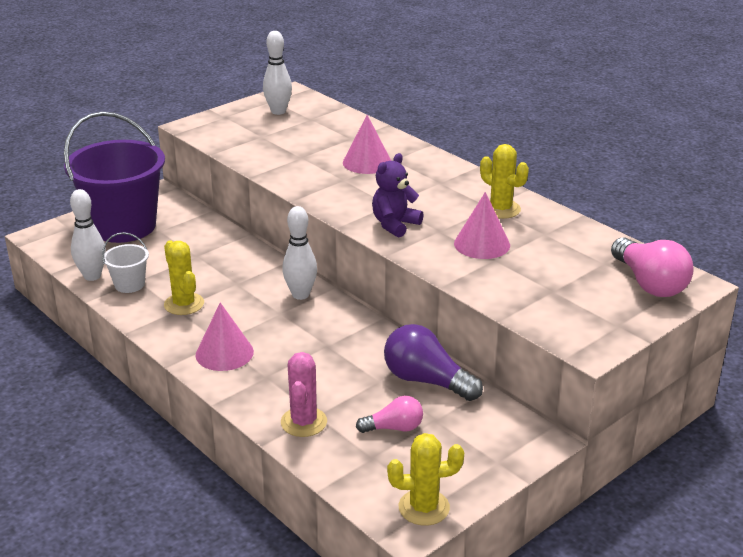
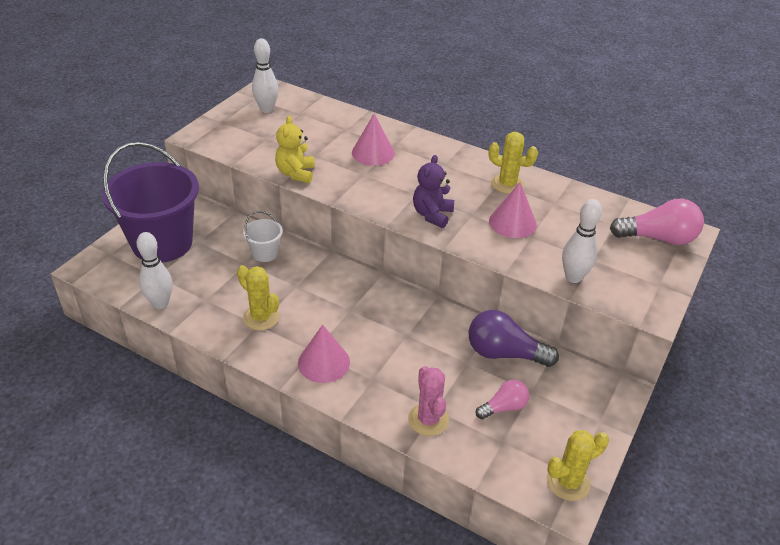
camera: 20 degrees left, 10 degrees up
(129, 284) = (200, 306): white bucket -> white bucket (265, 253)
(272, 170) = (296, 173): none -> yellow teddy bear
(300, 295) = (357, 287): white bowling pin -> white bowling pin (573, 277)
(649, 283) = (658, 238): pink light bulb -> pink light bulb turned 45 degrees counterclockwise

